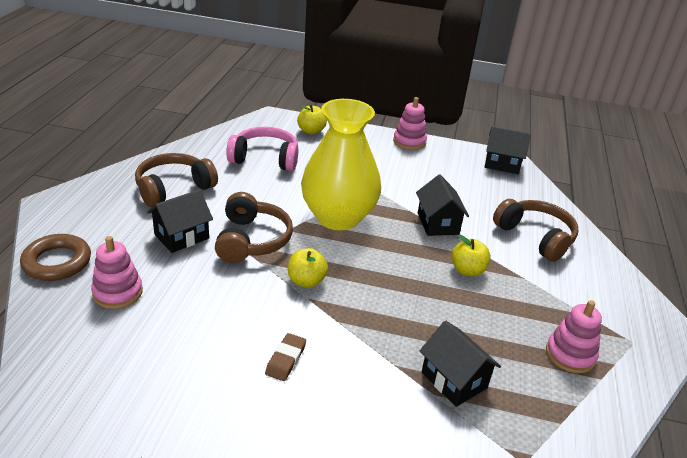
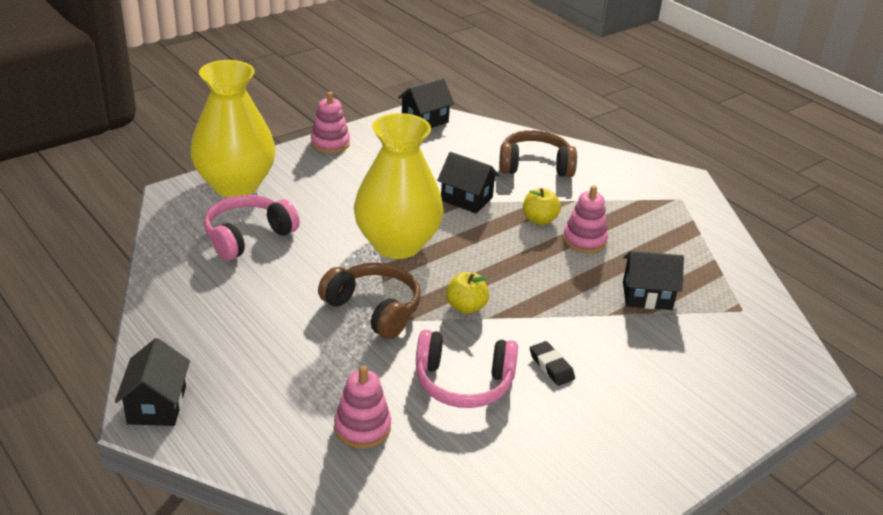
camera: 50 degrees left, 0 degrees up
(57, 262) = (264, 452): brown ring -> none
(173, 188) = (226, 318): brown headphones -> none
(181, 236) = (318, 349): black house -> black house (157, 405)
(215, 319) = (463, 382): none -> pink headphones
(286, 360) = (551, 366): brown eraser -> black eraser
(311, 131) = (235, 185): yellow apple -> yellow vase
(570, 354) = (669, 231): pink stacking toy -> pink stacking toy (584, 240)

